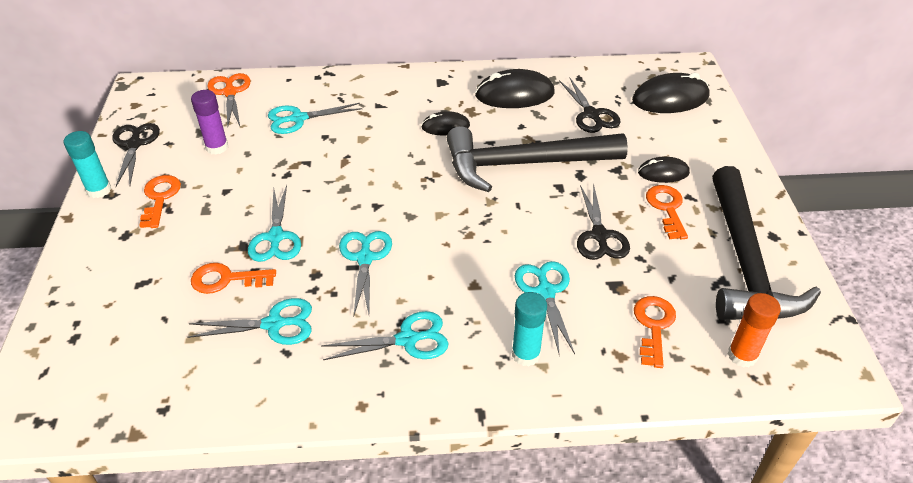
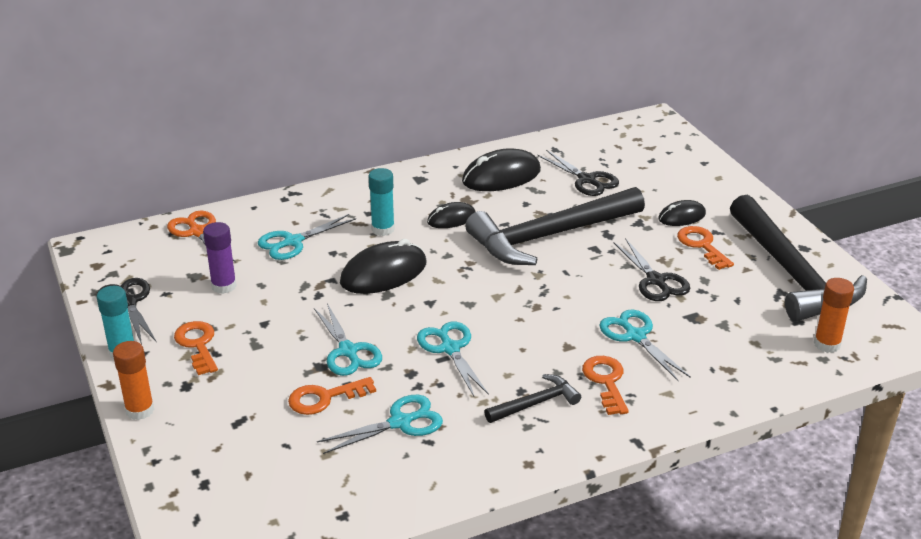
camera: 20 degrees left, 10 degrees down
(74, 249) = (140, 410): none -> orange glue stick
(407, 340) = (535, 403): turquoise scissors -> black hammer
(526, 354) = (648, 388): turquoise glue stick -> turquoise glue stick (383, 229)
(653, 326) = (743, 340): orange key -> orange key (606, 381)
(670, 98) = (652, 151): black mouse -> black mouse (383, 273)

